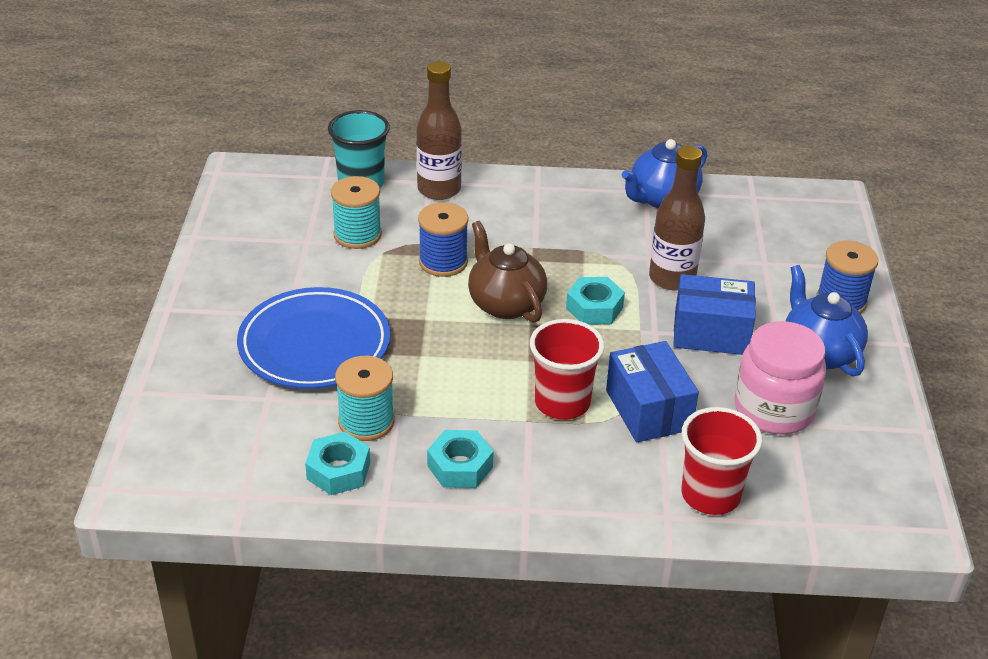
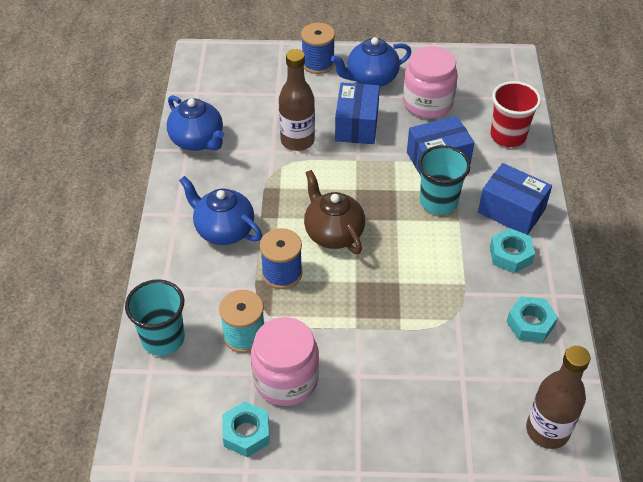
camera: 90 degrees left, 10 degrees up
(294, 262) = (286, 379): none -> pink jar
(314, 345) = (395, 352): blue plate -> none
(366, 421) = (477, 311): turquoise spool -> none
(439, 189) = (177, 280): brown bottle -> brown bottle (547, 430)
(505, 304) = (333, 233): brown teapot -> brown teapot turned 90 degrees clockwise
(512, 220) = (224, 230): none -> blue teapot
(545, 478) = (511, 211): none -> blue box
(562, 403) = (438, 202): red cup -> turquoise cup
(594, 308) = (334, 183): turquoise nut -> turquoise nut (246, 433)

